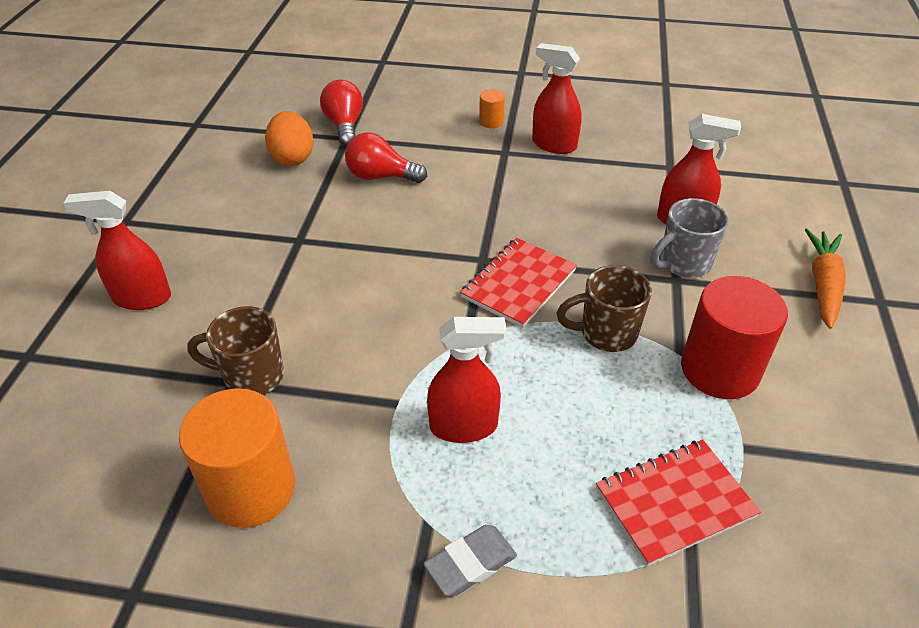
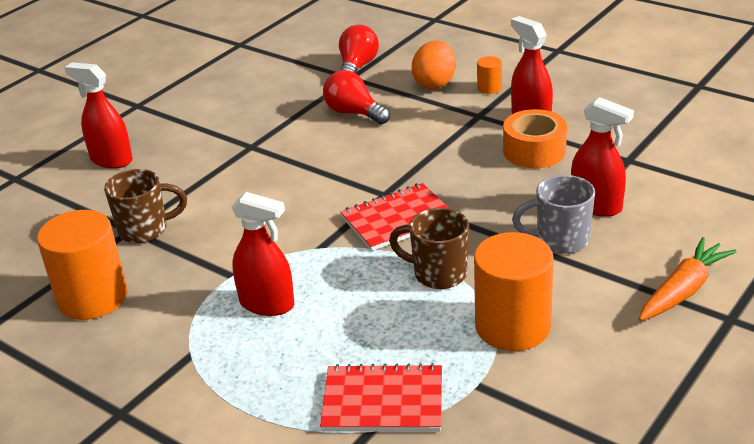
camera: 30 degrees right, 10 degrees down
(251, 377) = (145, 230): brown mug -> brown mug turned 135 degrees clockwise
(292, 157) = (295, 84): orange egg -> orange egg (435, 83)
(470, 563) = (198, 387): grey eraser -> none
(584, 177) = (534, 151): none -> orange tape
(719, 370) = (512, 326): red cylinder -> orange cylinder

